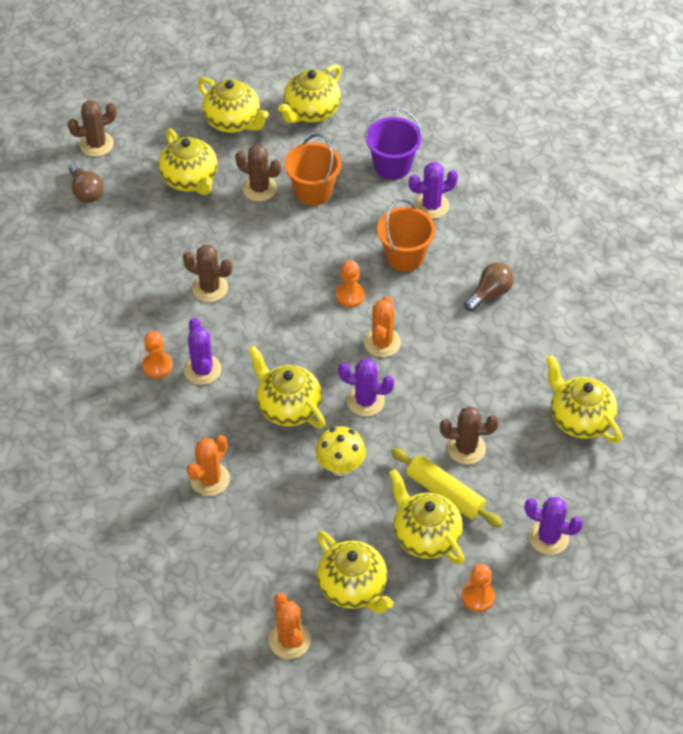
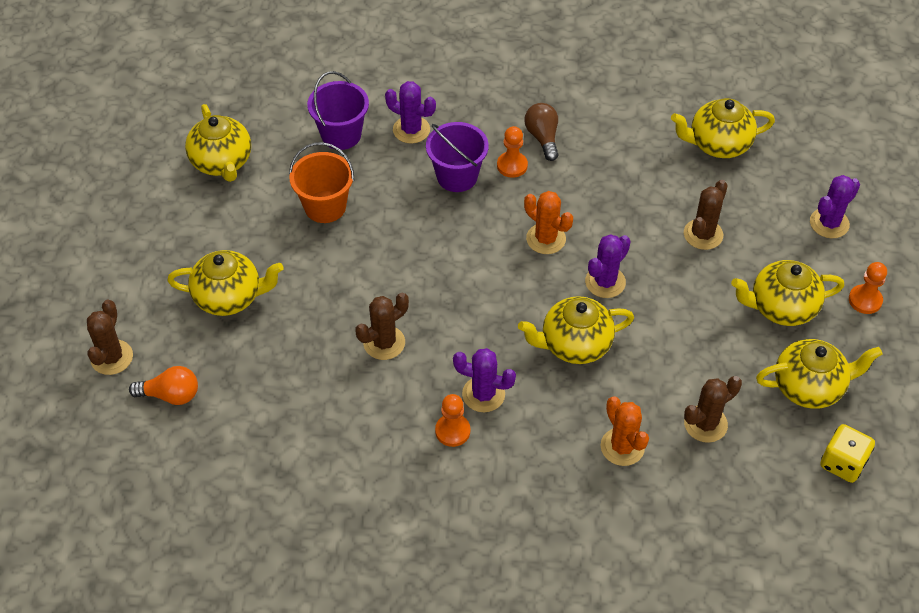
camera: 60 degrees left, 0 degrees up
(86, 191) = (171, 395): brown light bulb -> orange light bulb
(233, 121) = (182, 228): yellow teapot -> none
(259, 188) = (287, 246): brown cactus -> brown cactus (705, 424)
(289, 640) = (842, 463): orange cactus -> yellow dice
(340, 467) = (669, 335): yellow mushroom -> none
(350, 295) = (474, 237): orange pawn -> orange pawn (512, 165)
(404, 256) = (457, 176): orange bucket -> purple bucket
(431, 206) = (411, 130): purple cactus -> purple cactus turned 75 degrees counterclockwise
(445, 493) = (743, 272): yellow rolling pin -> none

